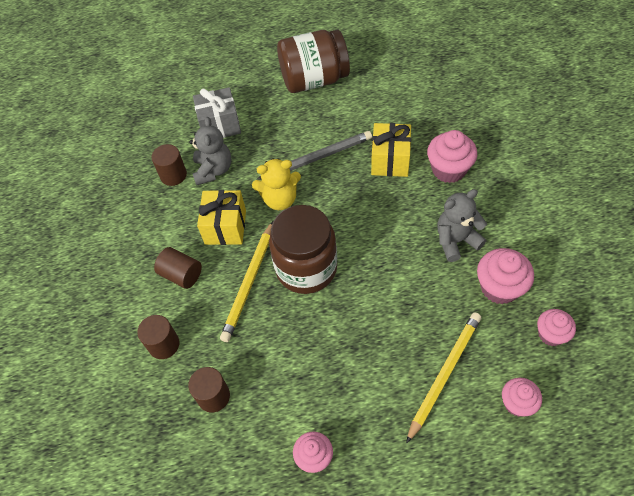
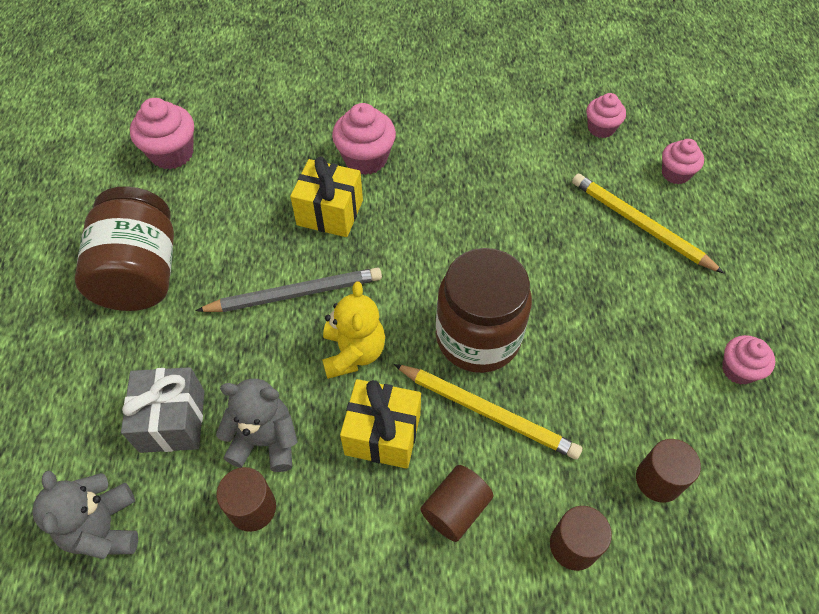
camera: 85 degrees left, 0 degrees up
(317, 158) = (294, 294): grey pencil -> grey pencil turned 90 degrees clockwise
(456, 241) = (471, 175): grey teddy bear -> grey teddy bear (104, 528)
(499, 287) = (540, 153): pink cupcake -> pink cupcake (172, 153)

